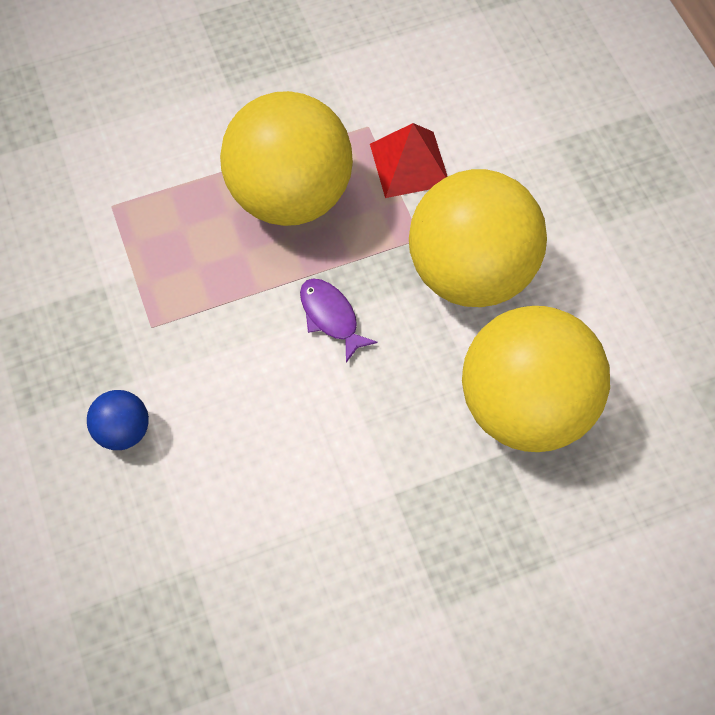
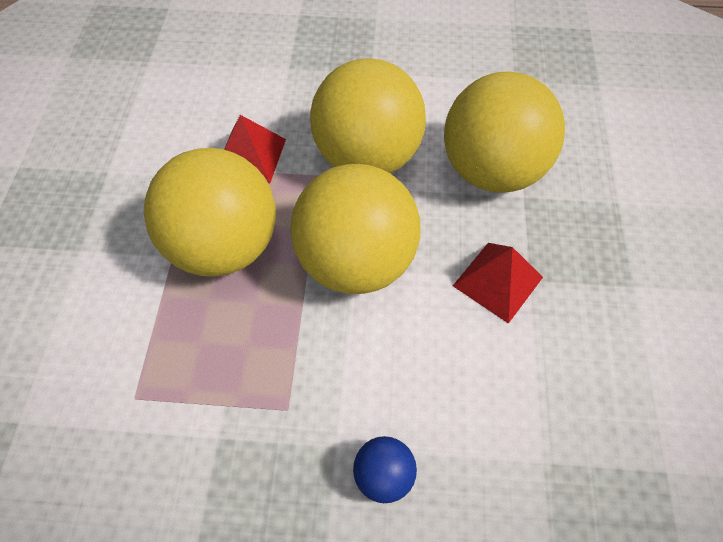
camera: 65 degrees left, 5 degrees down
(331, 317) = (356, 262): purple fish -> yellow ball
(375, 461) = (497, 281): none -> red pyramid

